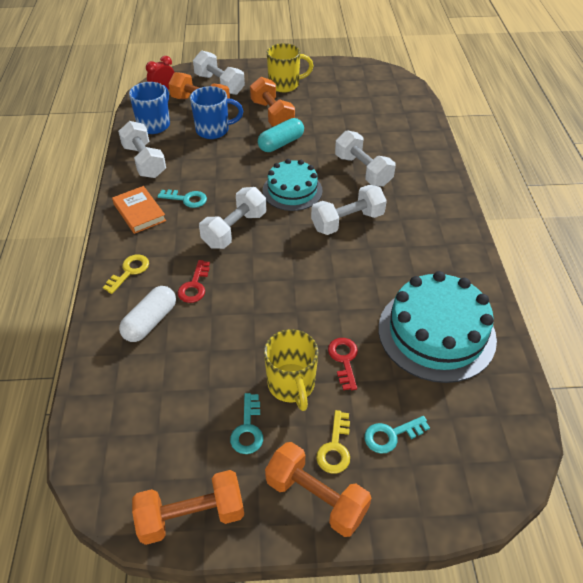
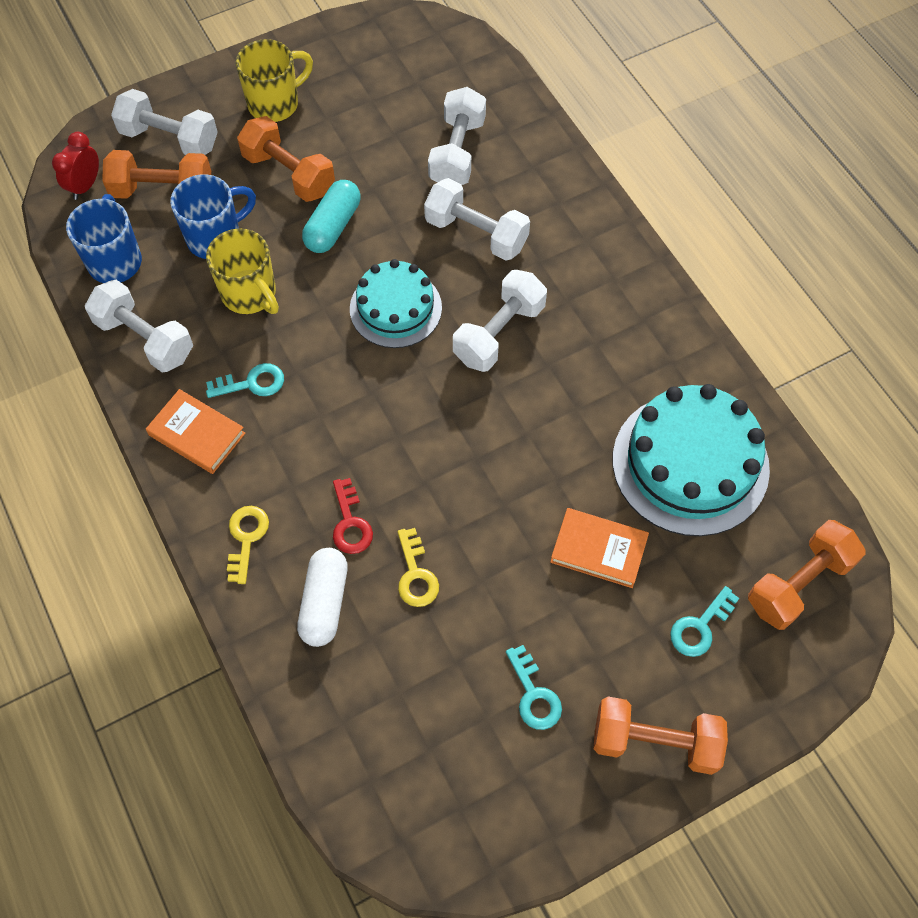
camera: 25 degrees left, 15 degrees up
(191, 515) = (529, 829): orange dumbbell -> orange dumbbell (799, 583)
(234, 229) = (352, 409): white dumbbell -> white dumbbell (457, 152)
(291, 385) = (554, 613): yellow mug -> yellow mug (250, 294)
(335, 448) = (646, 672): yellow key -> yellow key (416, 575)
(344, 359) = (598, 550): red key -> orange book

